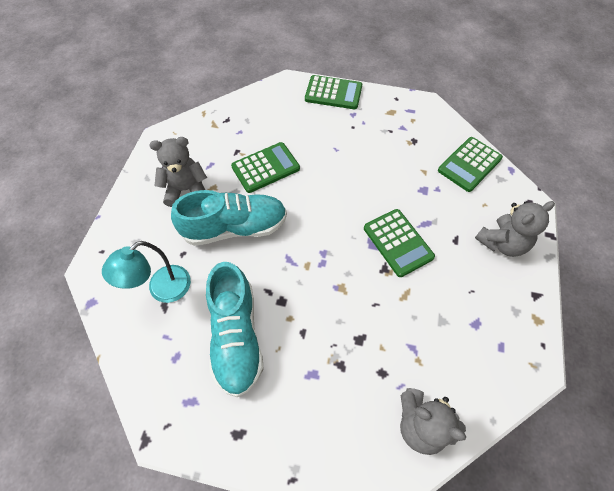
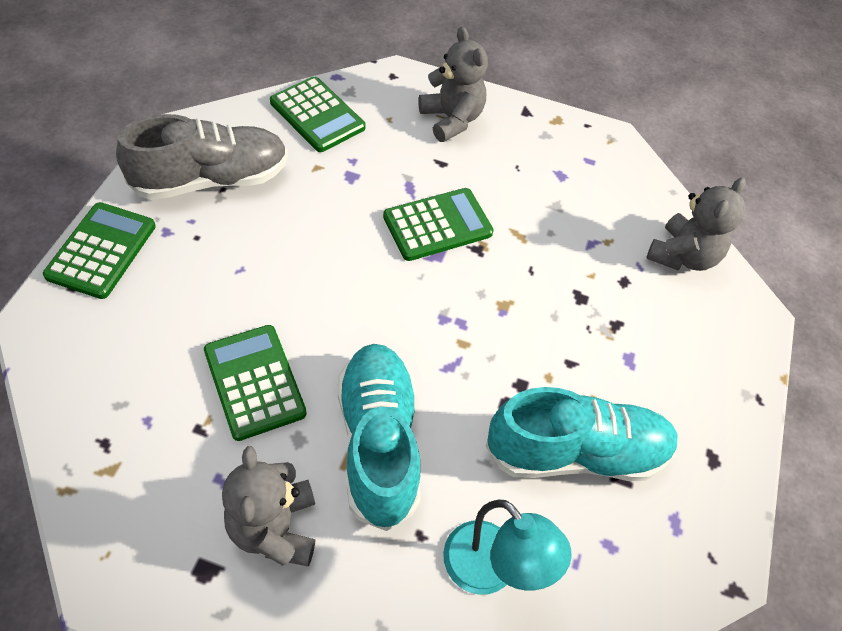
camera: 90 degrees left, 5 degrees down
(395, 124) = (211, 179): none -> grey shoe

